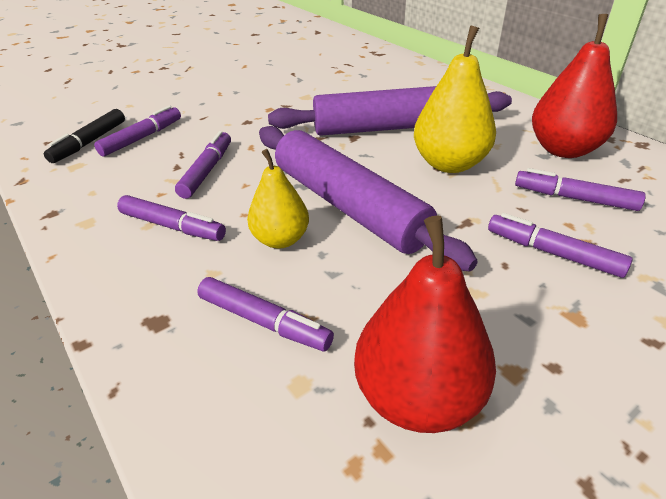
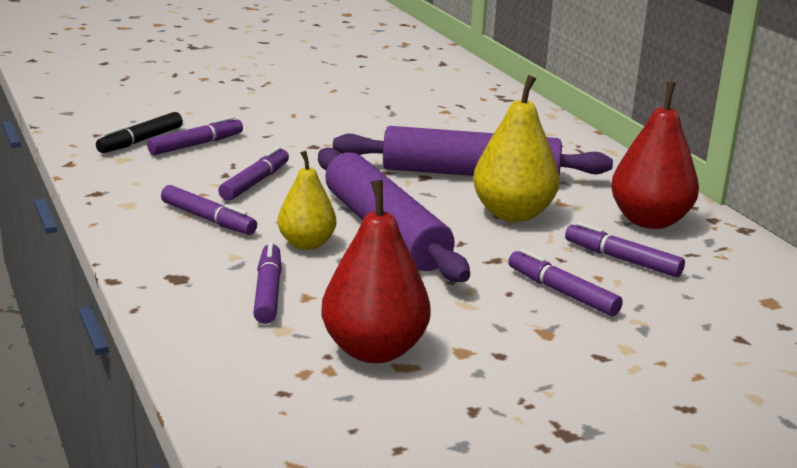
camera: 10 degrees right, 15 degrees down
(264, 322) = (268, 292): purple marker -> purple marker turned 135 degrees counterclockwise

